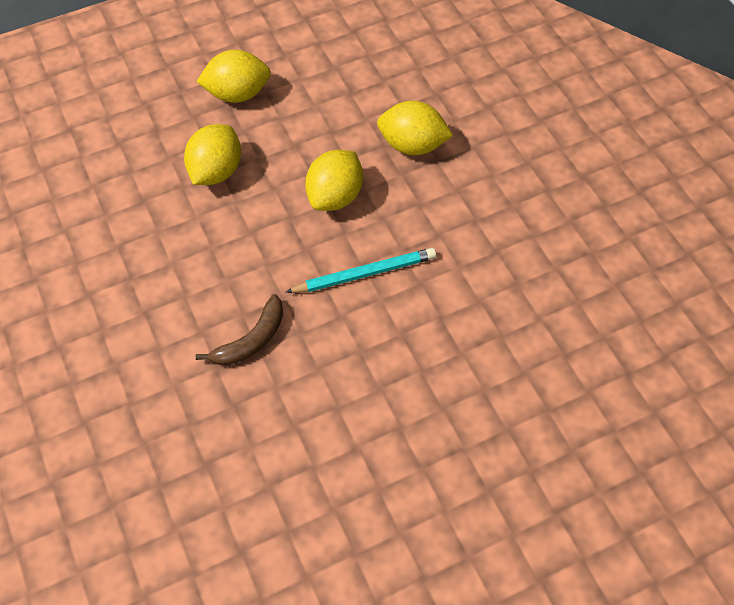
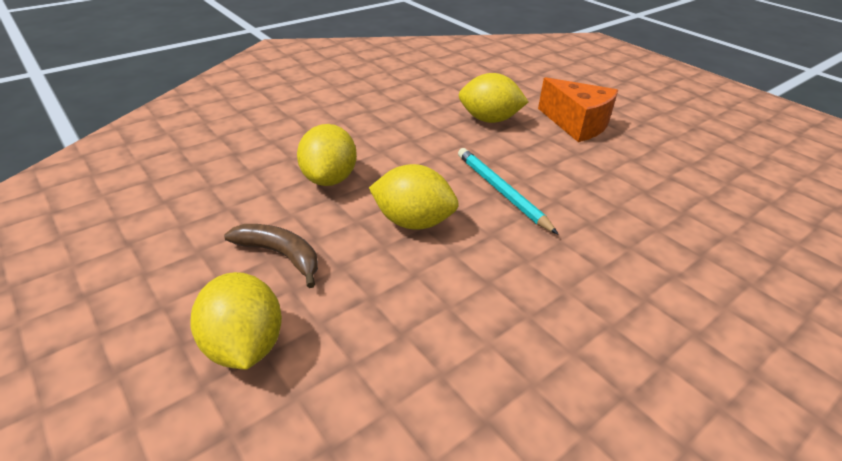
camera: 105 degrees left, 20 degrees down
(216, 171) = (404, 338): yellow lemon -> yellow lemon (489, 120)
(251, 340) = (625, 254): brown banana -> brown banana (281, 255)
(490, 399) = (577, 124): none -> orange cheese

